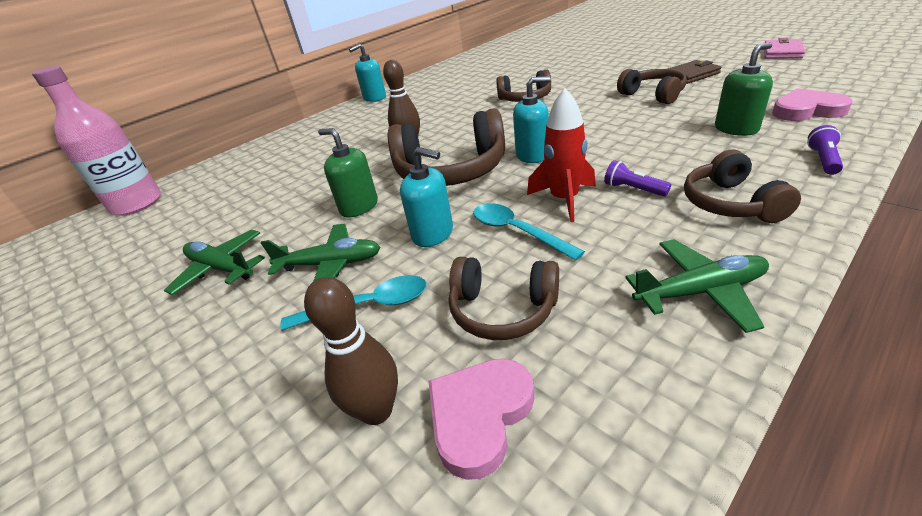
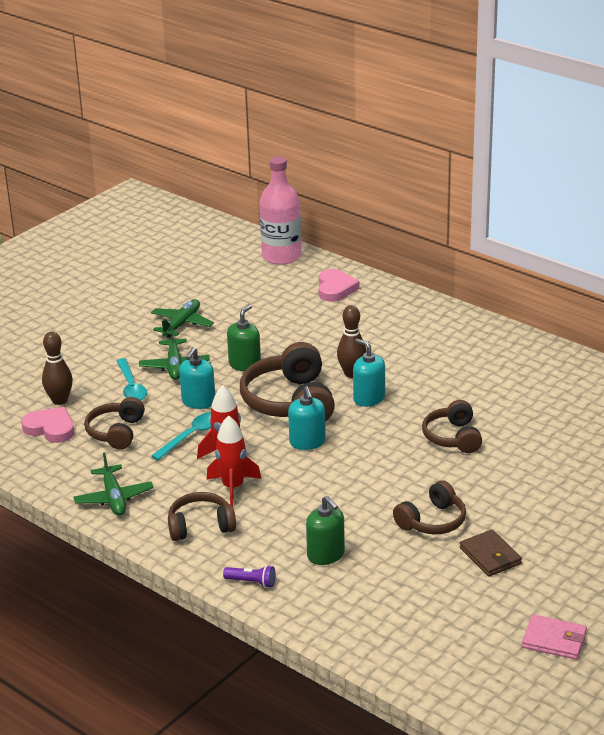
camera: 80 degrees right, 5 degrees down
(374, 98) = (496, 332): turquoise soap dispenser -> turquoise soap dispenser (369, 398)
(633, 189) = (233, 487): purple flashlight -> red rocket
(806, 110) = (354, 603): pink heart -> pink heart (335, 288)

